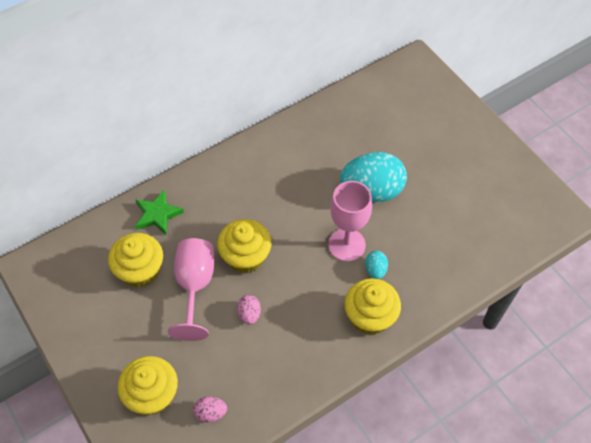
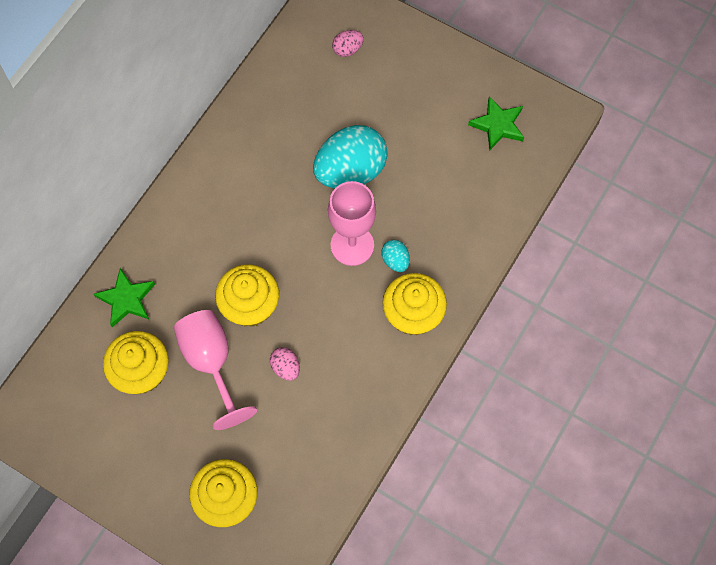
camera: 25 degrees left, 10 degrees up
(211, 413) = (298, 489): pink egg -> pink egg (347, 49)
(506, 202) = (498, 125): none -> green star

